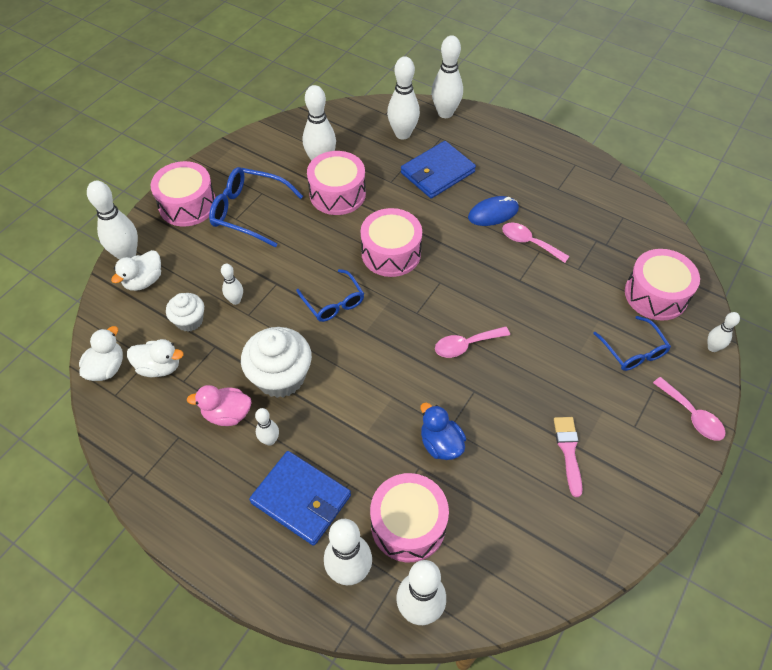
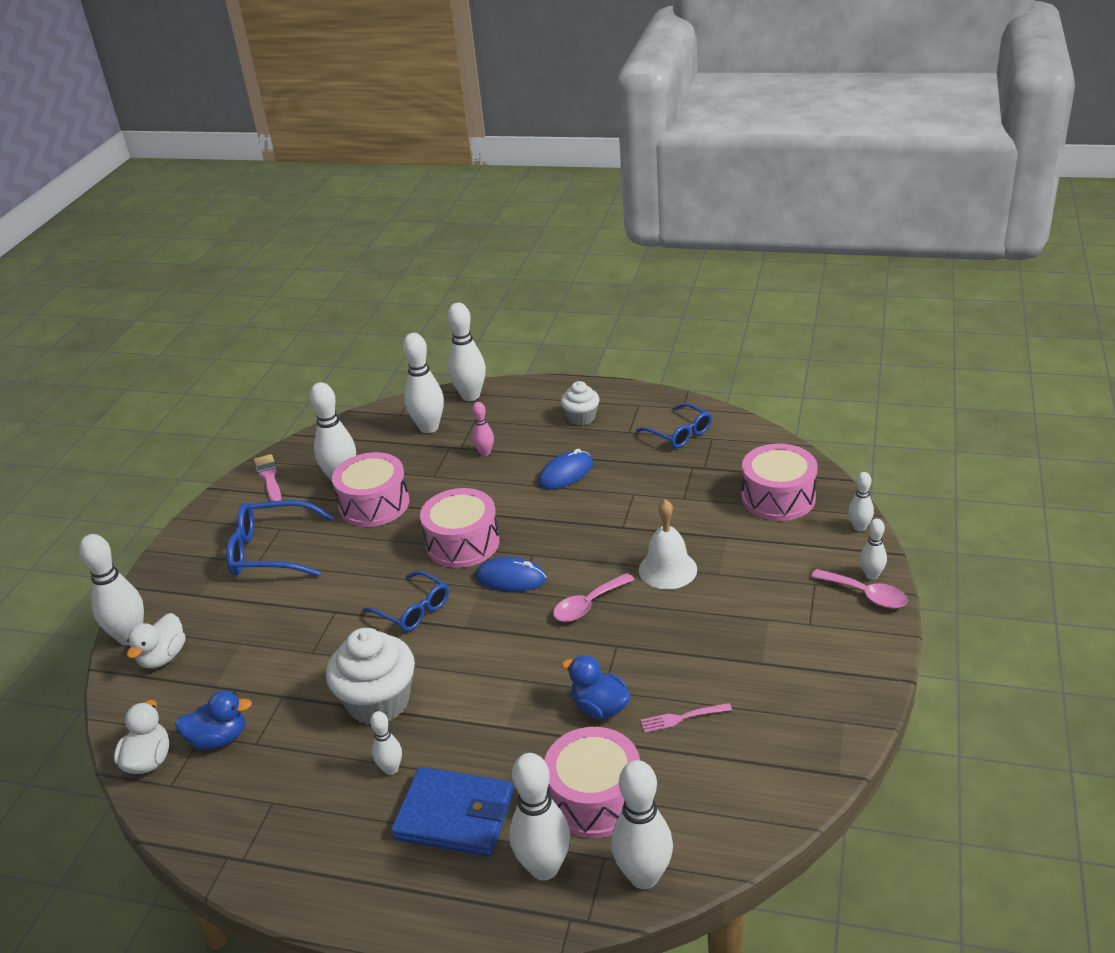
camera: 15 degrees left, 20 degrees down
(159, 367) = (219, 738): white duck -> blue duck
(187, 205) = (189, 565): pink drum -> none
(189, 321) = (239, 680): white cupcake -> white cupcake (581, 418)
(227, 414) = (326, 759): pink duck -> none
(235, 300) = (290, 643): white bowling pin -> white bowling pin (871, 575)
(416, 299) = (511, 578): none -> blue mouse
(437, 172) = (485, 453): blue wallet -> pink bowling pin
(500, 477) = (682, 718): none -> pink fork
(529, 242) = (618, 489): pink spoon -> none
(540, 333) = (667, 569): none -> white bell
(568, 451) = (747, 669): pink brush -> pink brush (269, 477)
(633, 350) = (776, 555): blue glasses -> blue glasses (679, 433)

